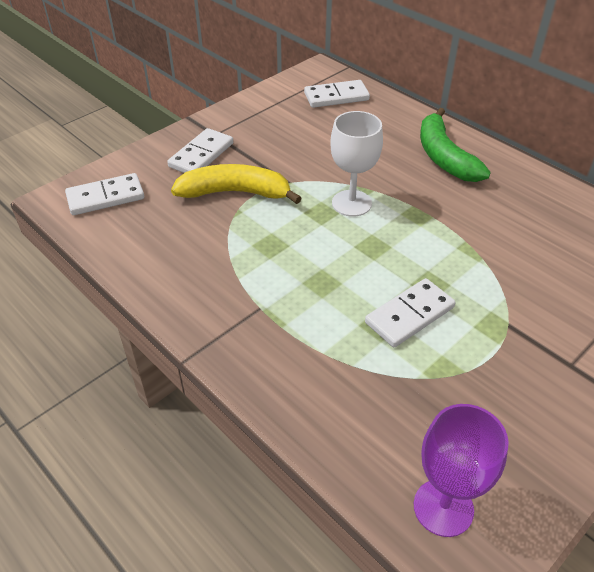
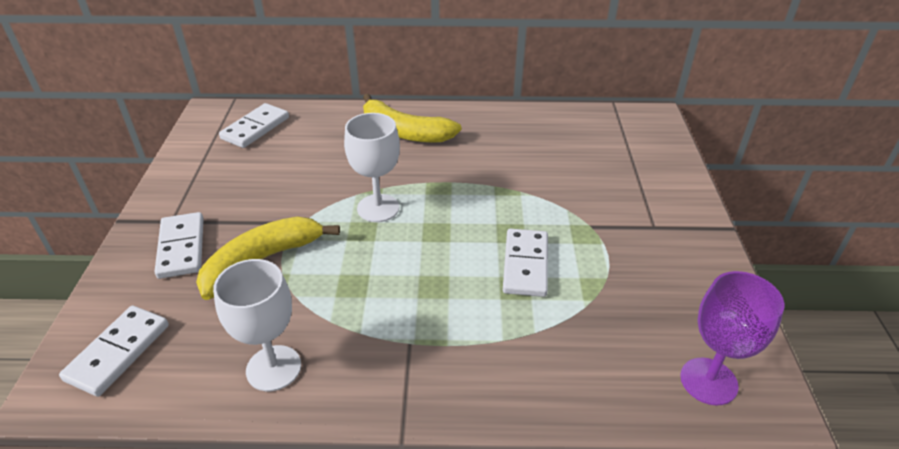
camera: 45 degrees left, 5 degrees down
(167, 263) = (273, 368): none -> white goblet
(444, 156) = (404, 132): green banana -> yellow banana

